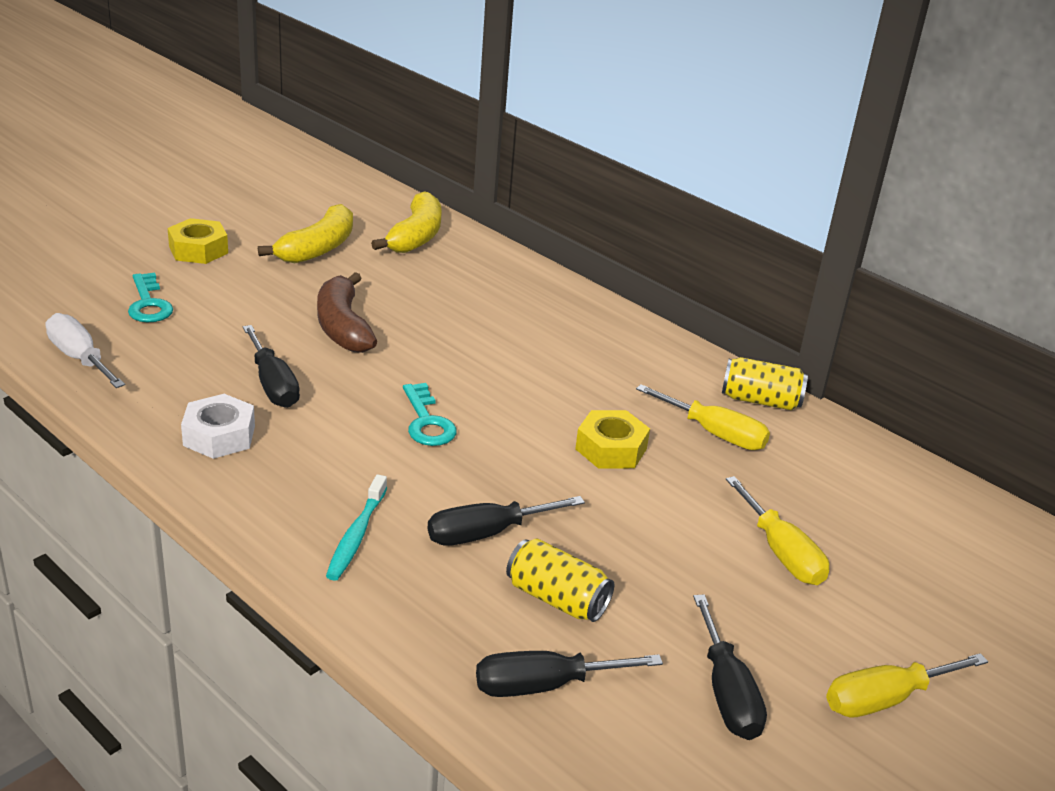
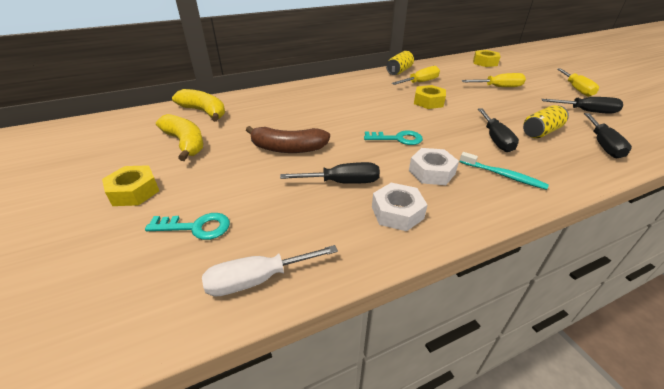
camera: 65 degrees left, 5 degrees up
(334, 461) = (431, 172): none -> white nut
(961, 536) = (485, 62): none -> yellow nut

